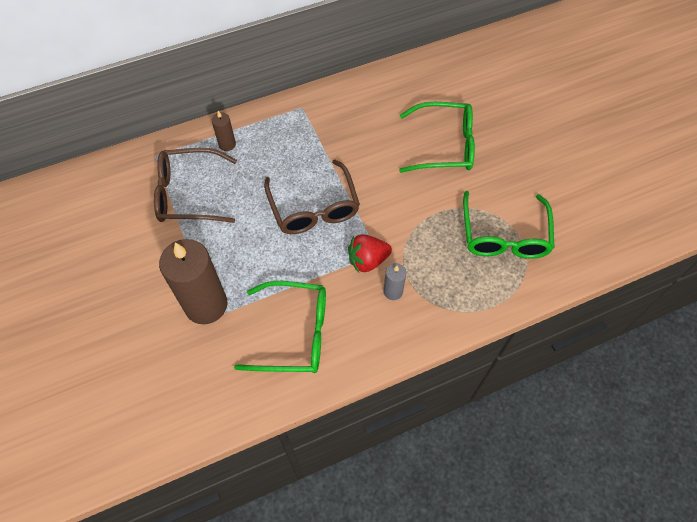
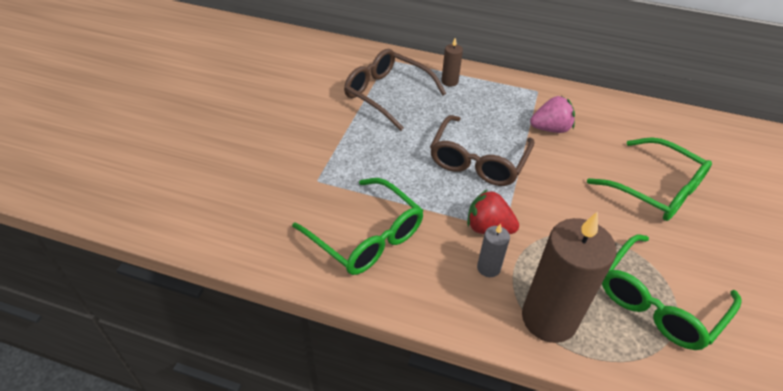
camera: 40 degrees right, 15 degrees down
(206, 305) = (320, 169): brown candle -> brown candle (549, 318)
(339, 140) = (550, 129): none -> pink strawberry

